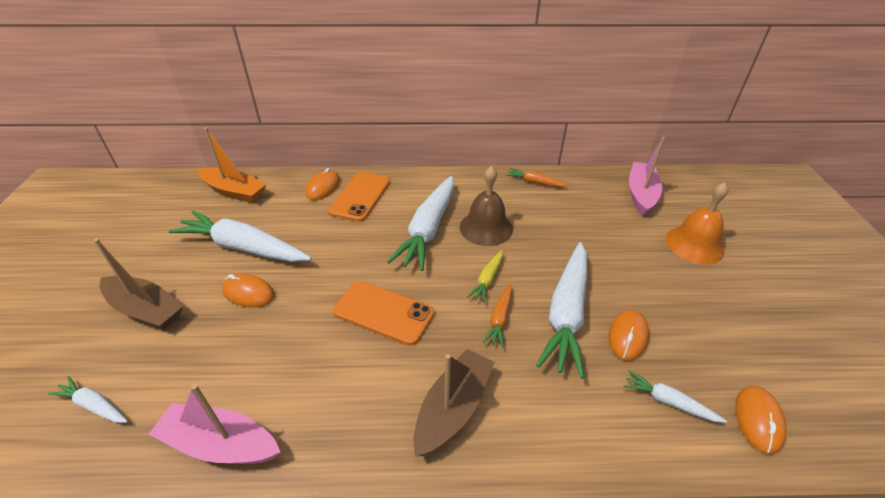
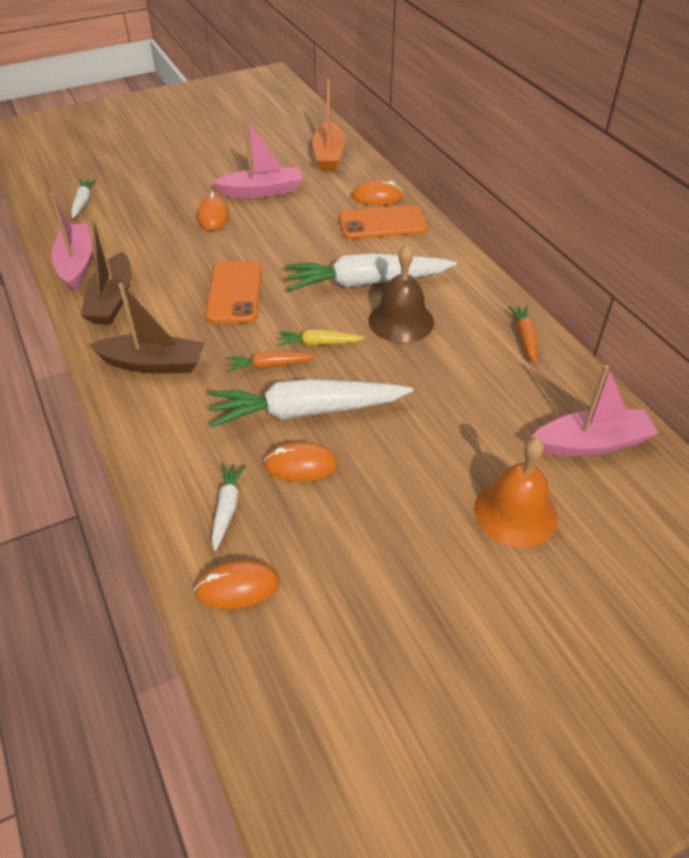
camera: 65 degrees right, 5 degrees up
(146, 310) = (169, 181): brown boat -> brown boat (112, 300)
(243, 247) = (262, 191): white carrot -> pink boat

